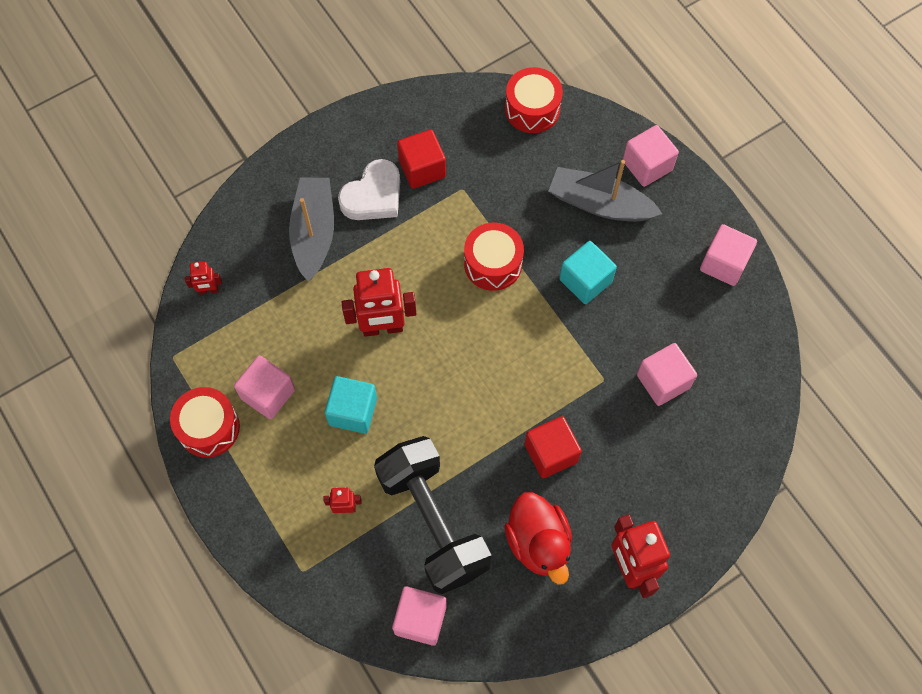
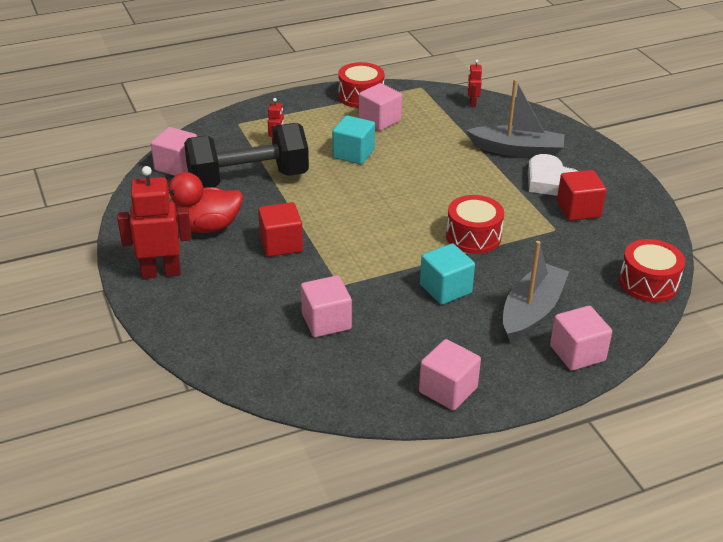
camera: 100 degrees right, 30 degrees down
(382, 328) = (422, 174): red robot -> none

